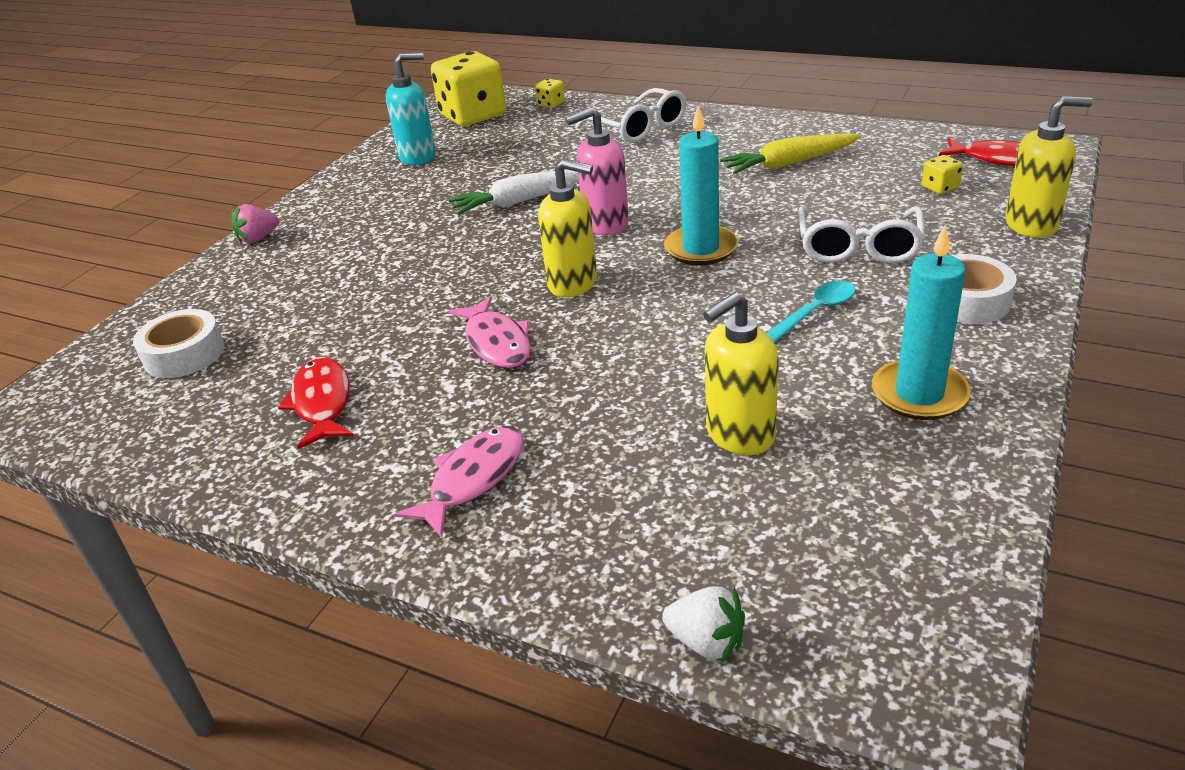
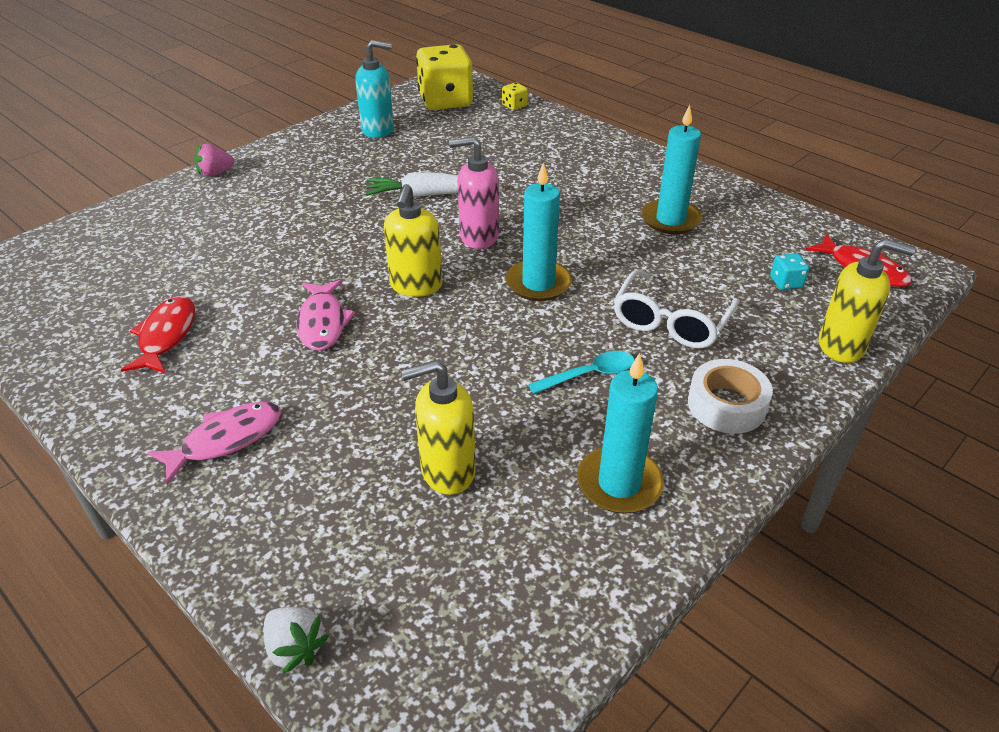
camera: 15 degrees right, 5 degrees up
(184, 354) = (102, 261): white tape -> none
(573, 283) = (416, 286): yellow soap dispenser -> yellow soap dispenser turned 60 degrees clockwise
(639, 128) = (569, 148): white glasses -> none
(789, 163) = (670, 220): yellow carrot -> turquoise candle
(940, 188) = (786, 282): yellow dice -> turquoise dice

